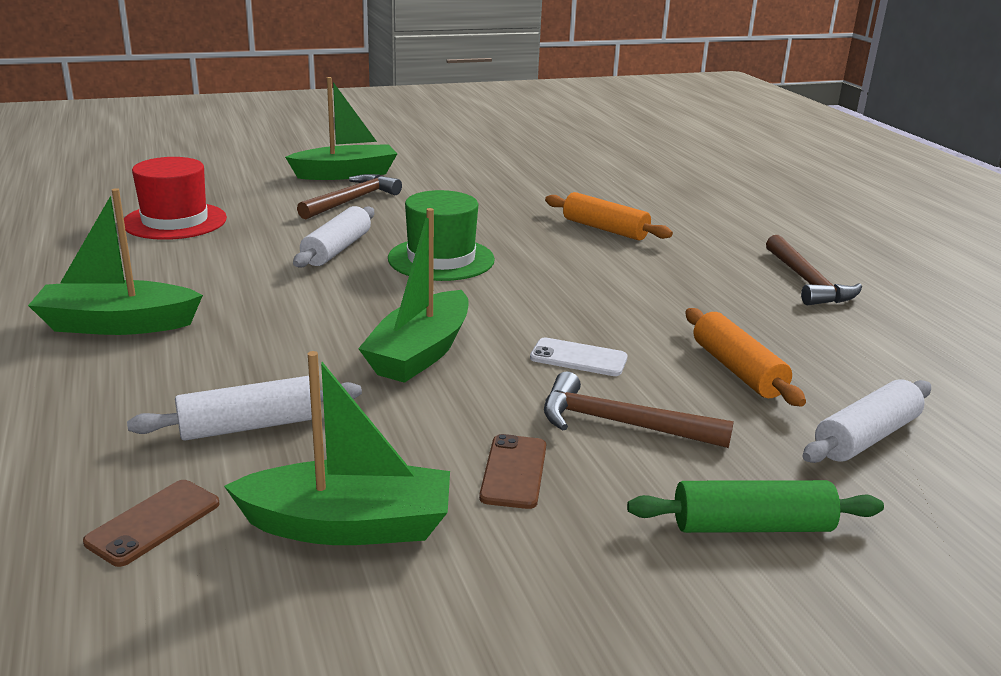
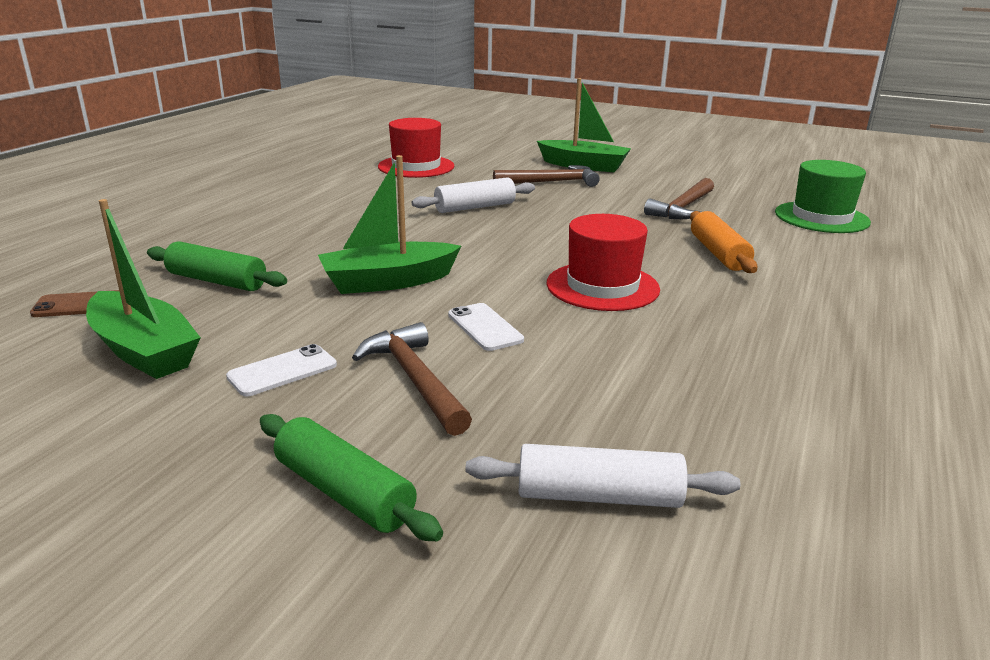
camera: 45 degrees right, 0 degrees up
(117, 324) = (272, 209): green boat -> none
(250, 426) = (217, 281): white rolling pin -> green rolling pin
(441, 259) = (532, 233): green hat -> green hat (821, 217)
(514, 471) = (282, 371): brown phone -> white phone
(586, 287) = (602, 286): none -> red hat
(737, 370) = (597, 391): orange rolling pin -> none
(807, 282) = (847, 358): brown hammer -> brown hammer (683, 208)

